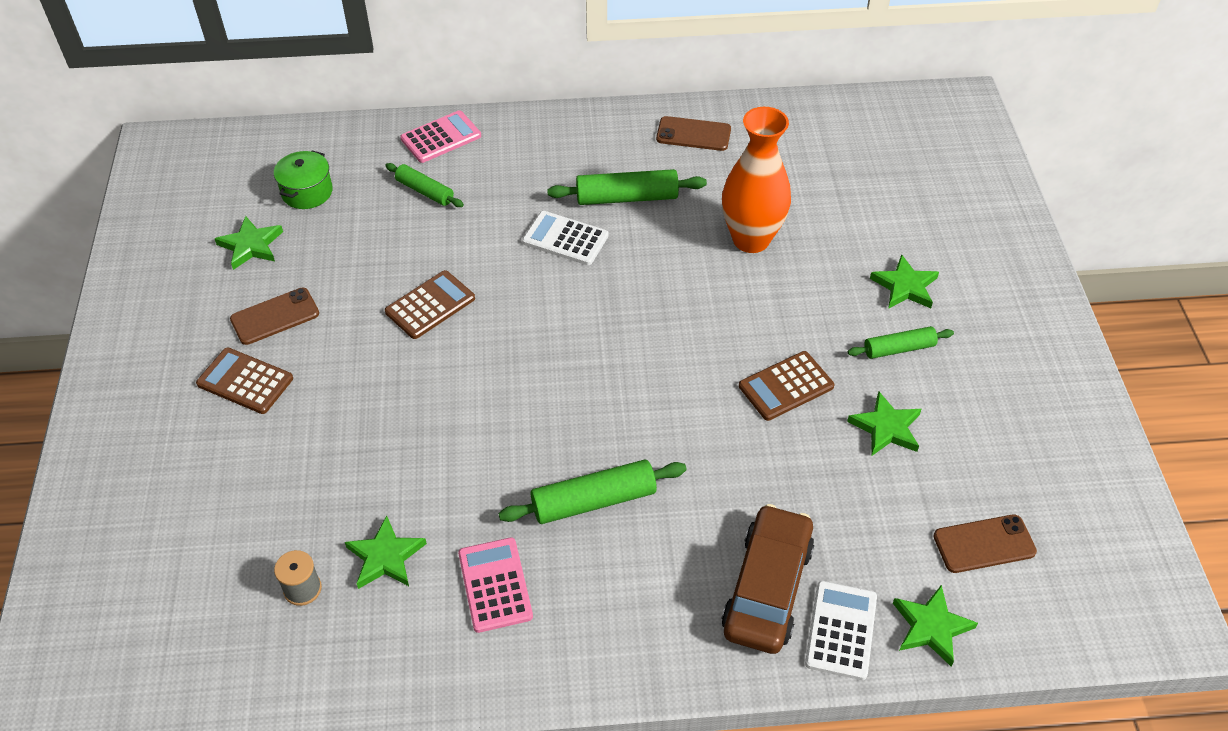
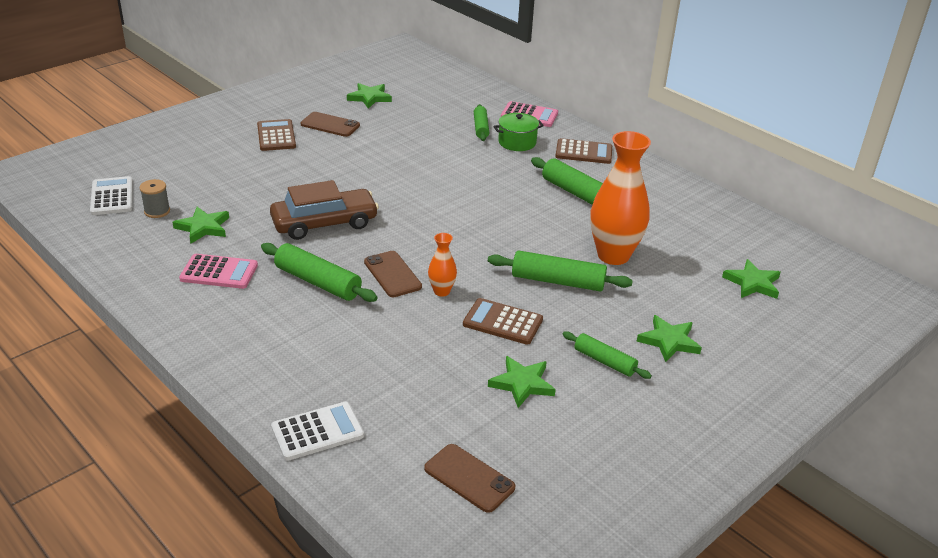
camera: 50 degrees right, 15 degrees down
(307, 192) = (429, 96): green pot -> green pot (517, 142)
(430, 305) = (398, 165): brown calculator -> brown calculator (583, 152)
(495, 585) = (219, 272): pink calculator -> pink calculator turned 60 degrees clockwise
(565, 239) = (511, 187): white calculator -> white calculator (112, 197)
(693, 134) = (671, 196): brown phone -> brown phone (392, 274)
(698, 404) = (441, 291): none -> orange vase
(756, 305) = (558, 281): none -> green rolling pin
(767, 588) = (320, 382): brown car -> brown car (324, 223)
(931, 627) = (363, 478): green star -> green star (752, 283)

